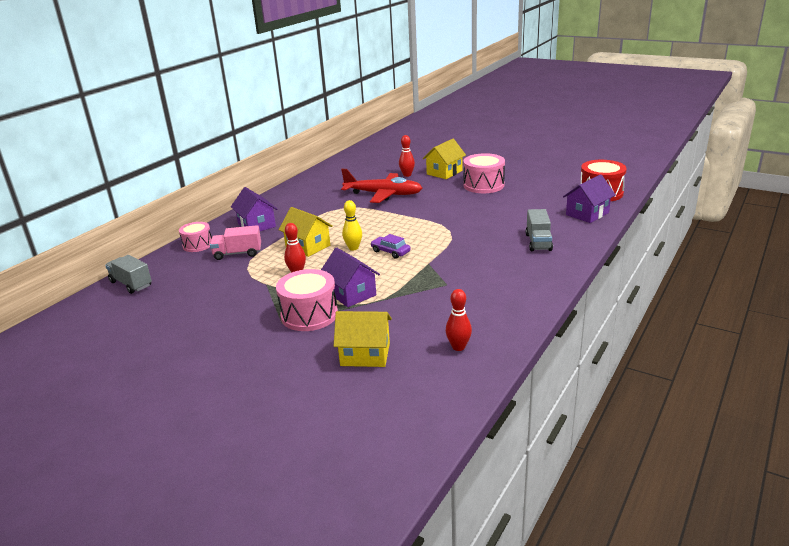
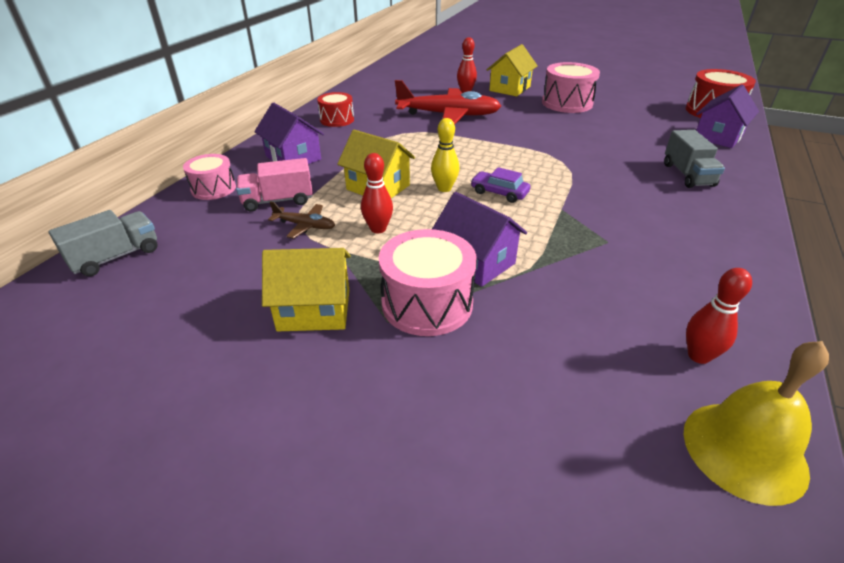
camera: 10 degrees left, 10 degrees up
(131, 284) = (116, 257): grey truck -> grey truck turned 105 degrees clockwise
(250, 269) = (304, 225): none -> brown plane
(297, 197) = (337, 120): none -> red drum
(365, 354) = (556, 380): yellow house -> yellow house (314, 310)
(450, 389) = (744, 450): none -> yellow bell

